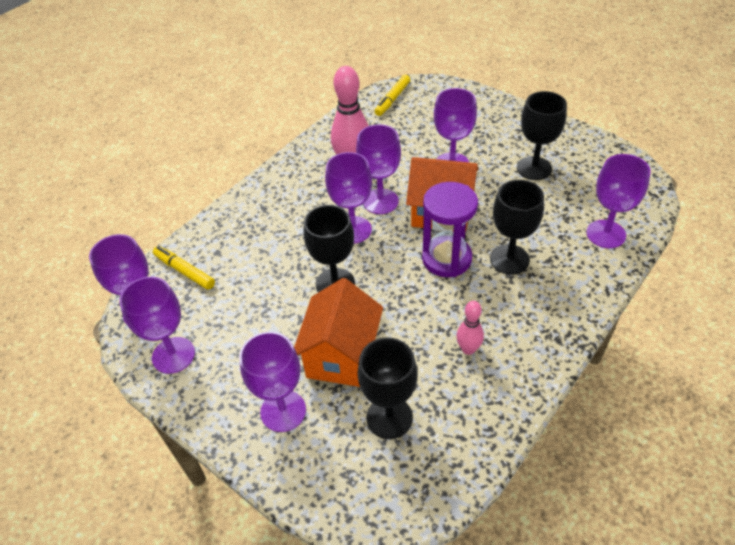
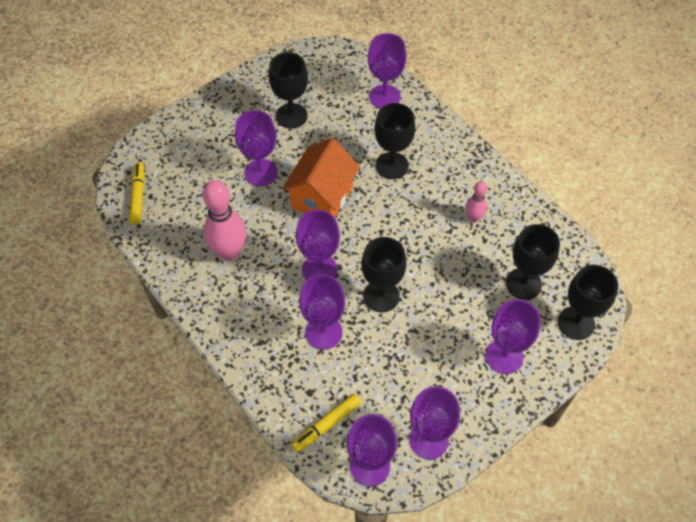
camera: 80 degrees left, 10 degrees up
(341, 355) = (460, 305): orange house -> none
(347, 488) = (576, 323): none -> black goblet
(380, 201) = (290, 240): purple goblet -> purple goblet (324, 332)
(392, 99) = (138, 196): yellow marker -> yellow marker turned 135 degrees counterclockwise
(446, 259) = (378, 207): purple hourglass -> none

